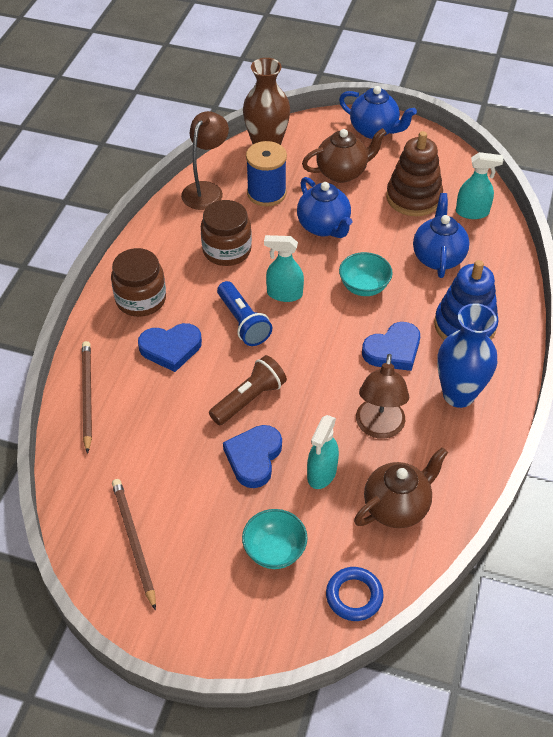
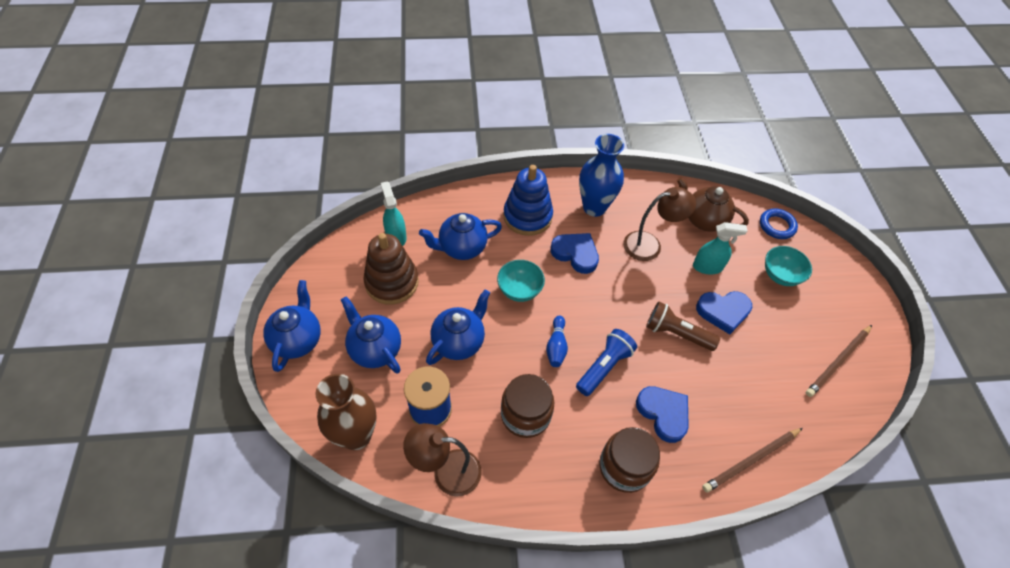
camera: 115 degrees left, 5 degrees up
(284, 294) = (556, 346): turquoise spray bottle -> blue bowling pin
(342, 172) = (375, 349): brown teapot -> blue teapot

